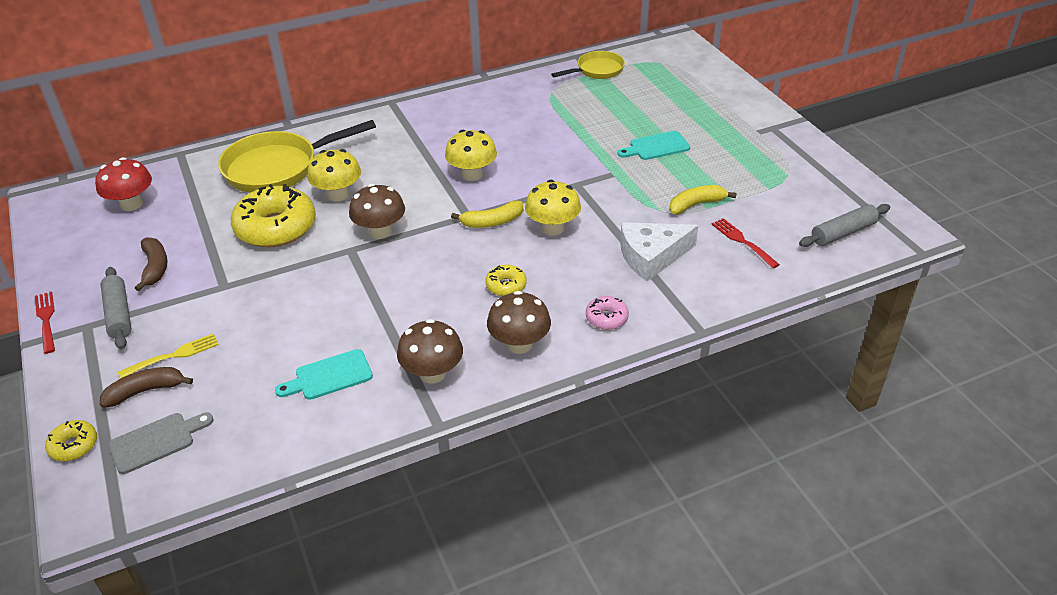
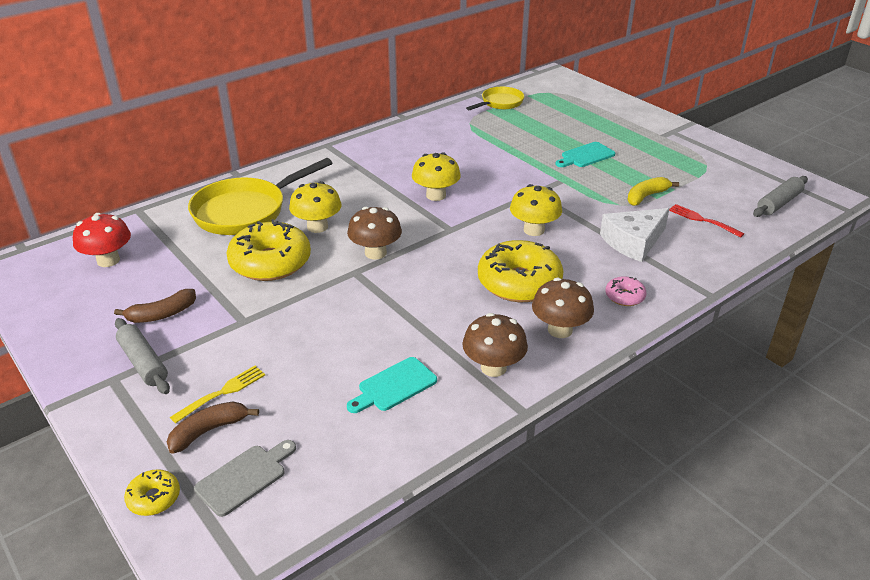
camera: 15 degrees left, 5 degrees down
(46, 320) = (64, 380): red fork -> none
(155, 267) = (162, 314): brown banana -> brown banana turned 90 degrees clockwise
(492, 222) = (476, 232): yellow banana -> none
(506, 286) = (519, 282): yellow donut -> yellow donut, size x2.16

